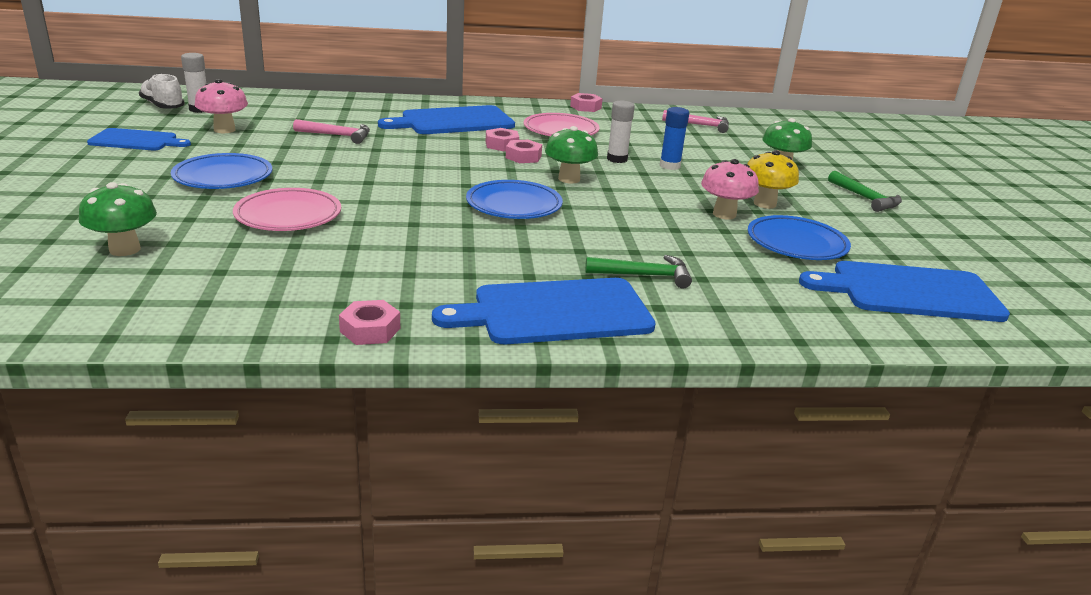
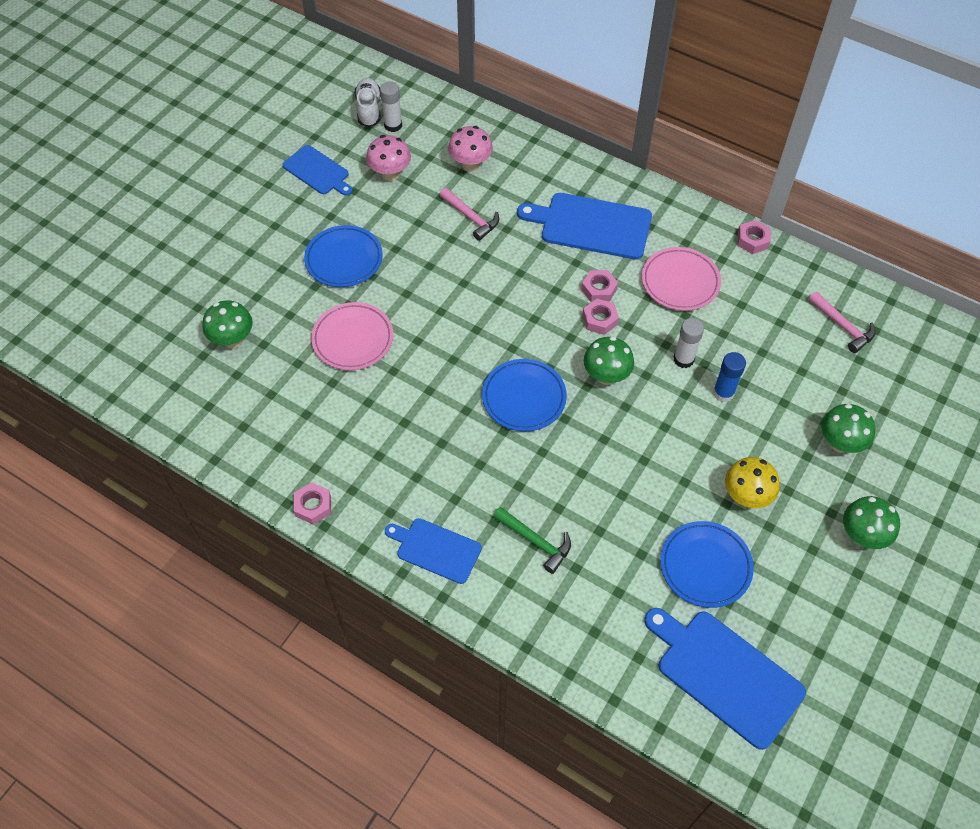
camera: 40 degrees right, 30 degrees up
(555, 312) = (436, 549): blue cutting board -> blue cutting board, size x0.62
(724, 214) = (689, 494): pink mushroom -> pink mushroom (470, 165)
(865, 198) = (862, 535): green hammer -> green mushroom

